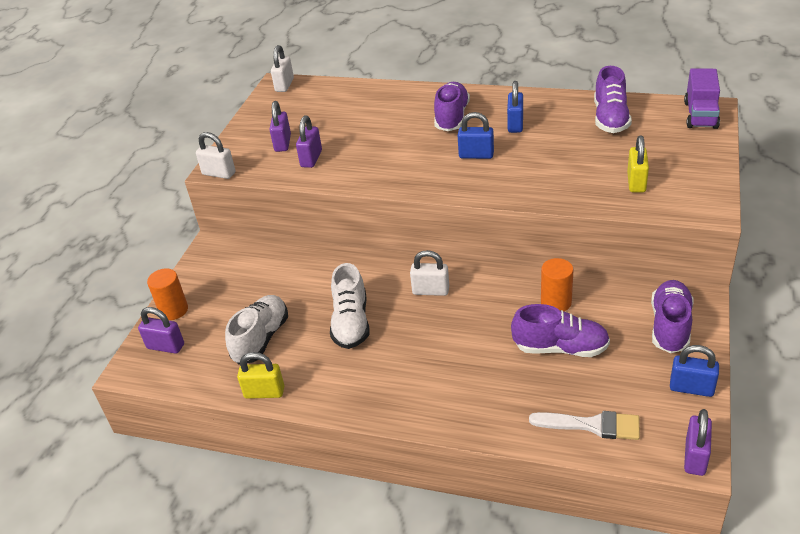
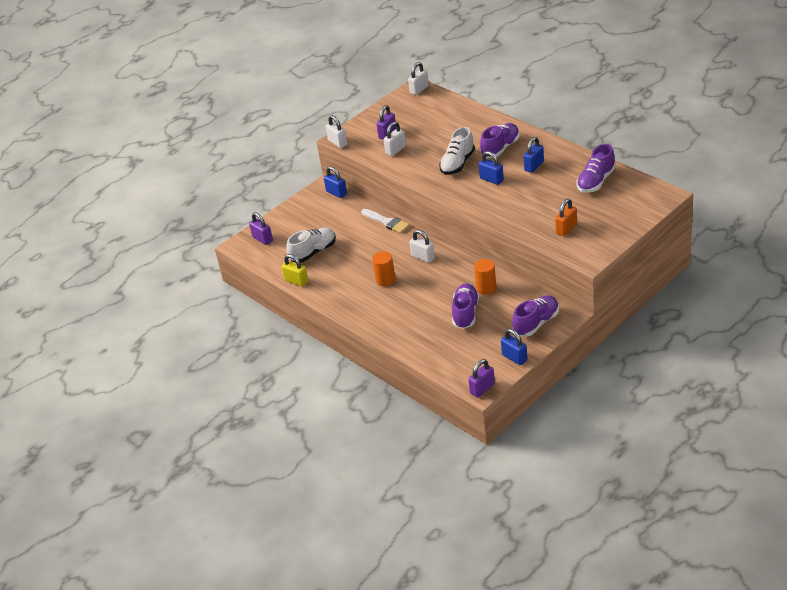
camera: 30 degrees right, 0 degrees up
(174, 310) = (278, 220): orange cylinder -> orange cylinder (385, 280)
(237, 246) = (336, 193): none -> blue padlock
(311, 159) = (396, 150): purple padlock -> white padlock
(351, 323) = (366, 260): white shoe -> white shoe (457, 163)
(560, 348) = (465, 313): purple shoe -> purple shoe turned 120 degrees counterclockwise
(592, 425) = (445, 356): white brush -> white brush (387, 222)
(636, 182) = (566, 229): yellow padlock -> orange padlock
(700, 115) = (654, 197): purple truck -> none

